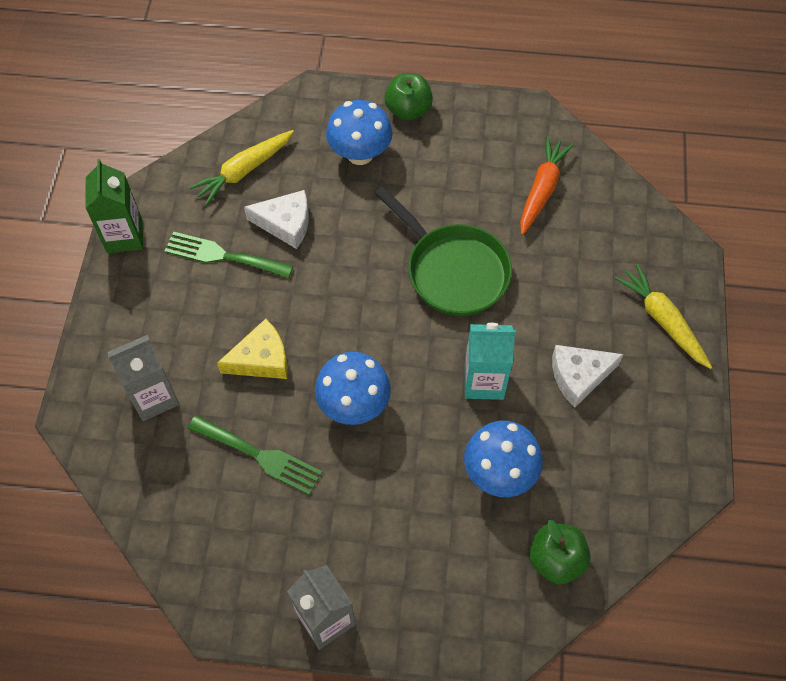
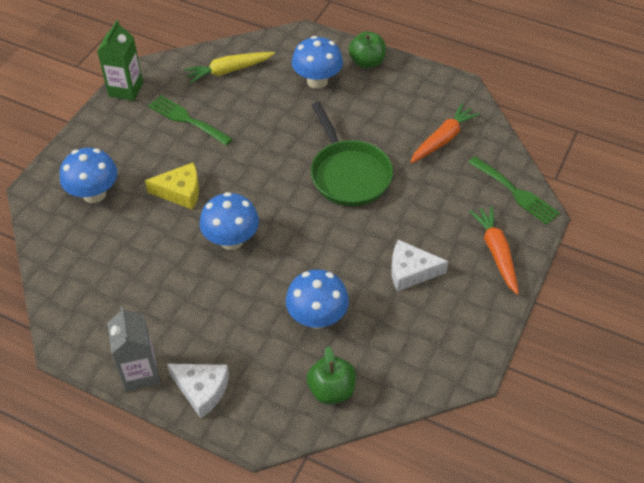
camera: 20 degrees right, 10 degrees down
(154, 397) = (94, 194): grey carton -> blue mushroom
(260, 456) = (148, 253): green fork -> green fork (516, 192)
(285, 223) = (241, 111): white cheese -> white cheese (202, 390)
(484, 381) = (336, 253): turquoise carton -> none
(662, 320) = (496, 252): yellow carrot -> orange carrot

